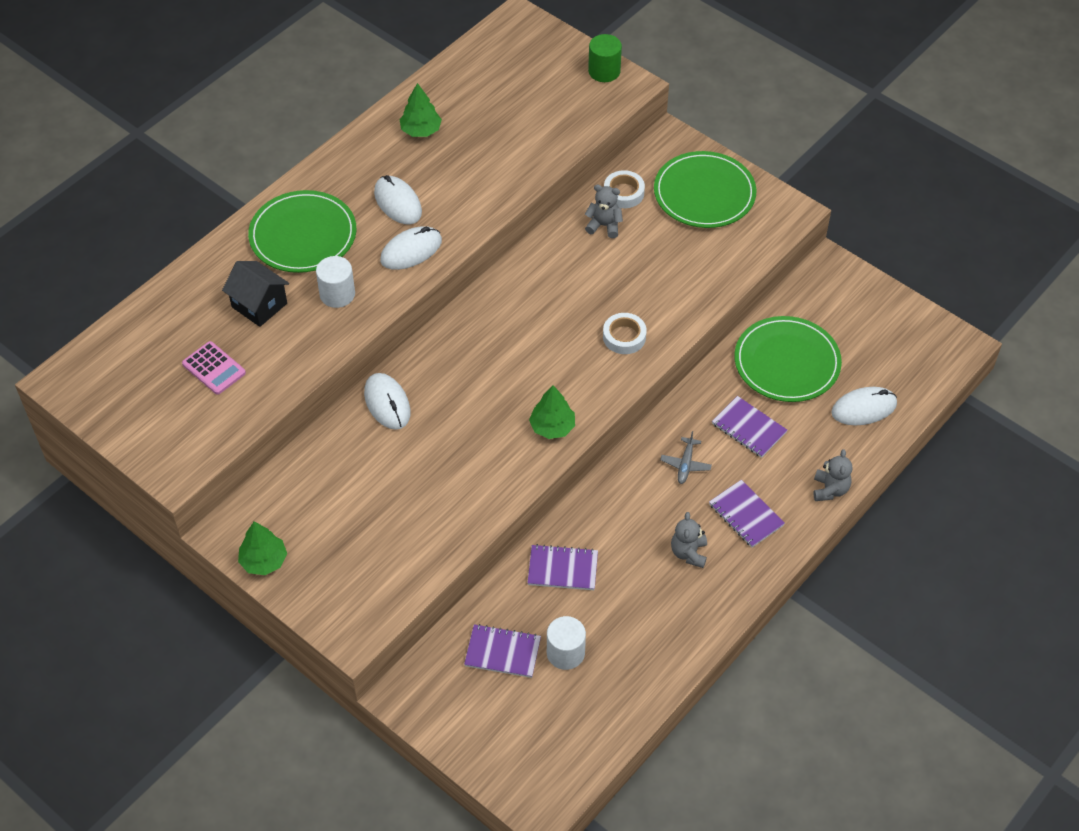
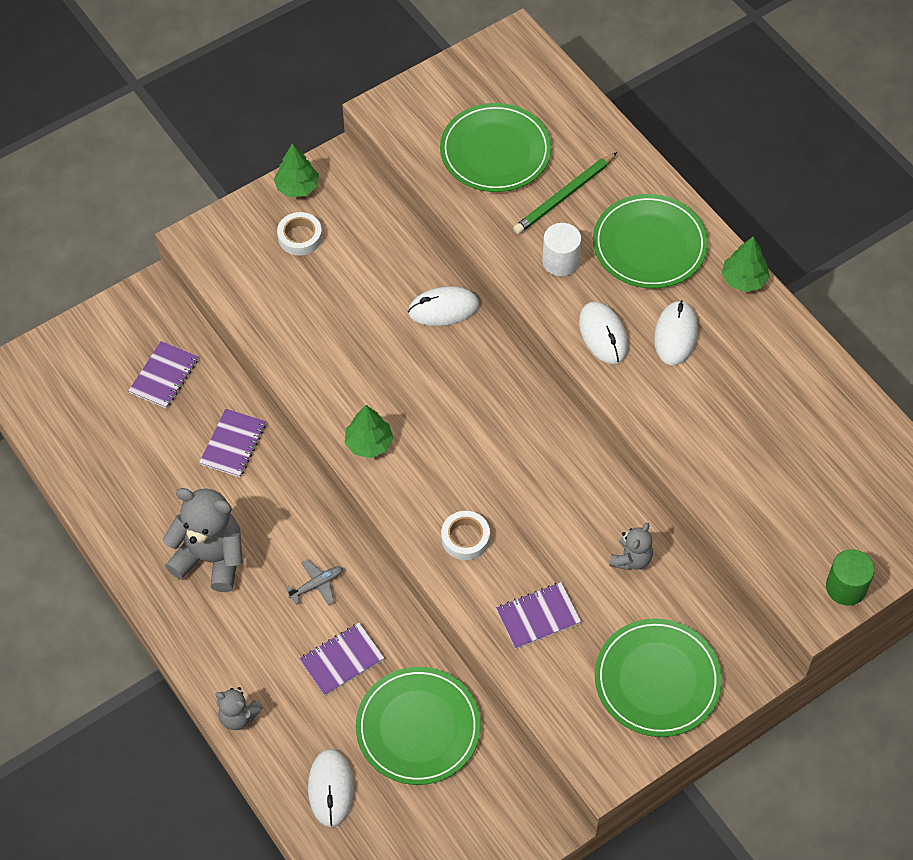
camera: 105 degrees right, 5 degrees up
(214, 368) = (495, 151): pink calculator -> green plate
(259, 305) = (564, 196): black house -> green pencil
(398, 203) = (675, 335): white mouse -> white mouse turned 60 degrees counterclockwise
(421, 130) = (782, 376): green tree -> green tree (744, 279)
(565, 653) = (144, 426): white cylinder -> none
(623, 193) = (677, 592): white tape -> white tape (300, 237)
(685, 464) = (316, 585): grey plane -> grey plane turned 120 degrees clockwise
(688, 553) = (211, 558): grey teddy bear -> grey teddy bear, size x1.88
(746, 515) = (236, 624): purple notebook -> purple notebook (538, 617)

